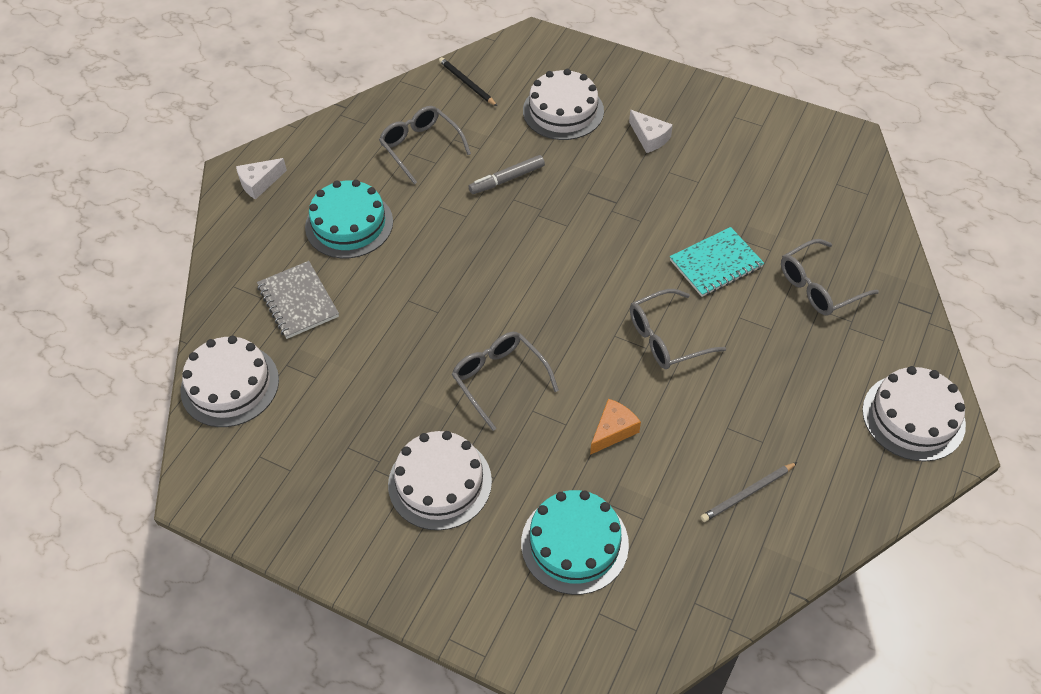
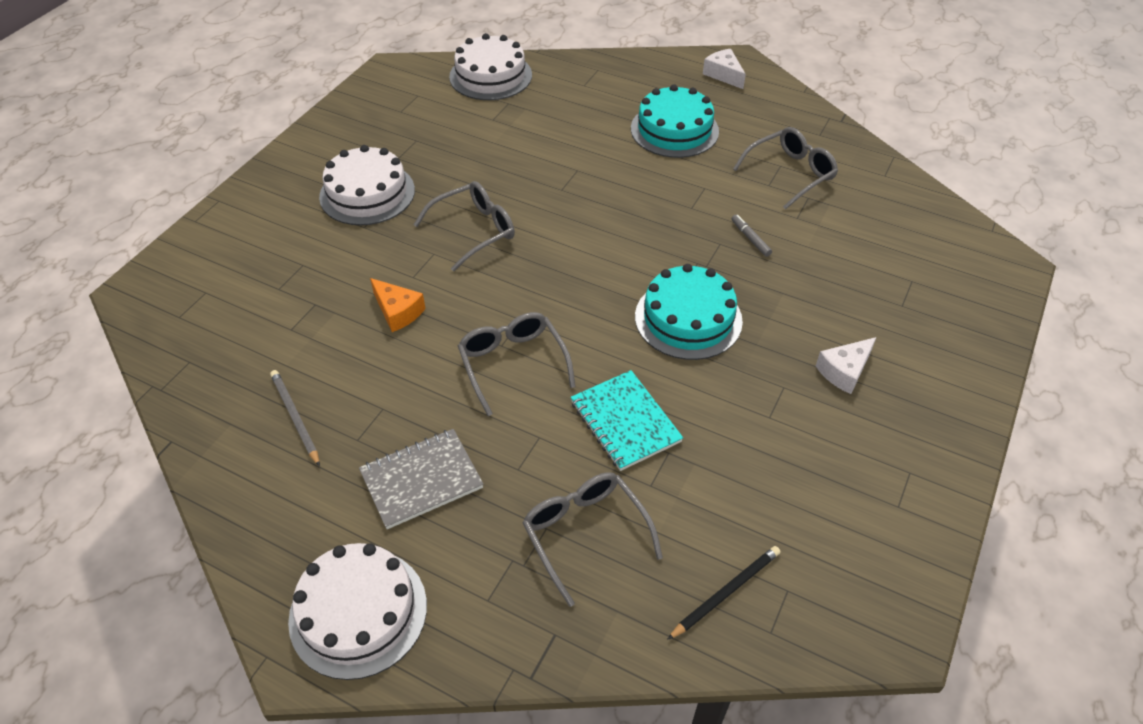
camera: 90 degrees right, 5 degrees down
(298, 301) = (578, 105): grey notebook -> grey notebook (421, 480)
(467, 83) = (904, 207): black pencil -> black pencil (726, 592)
(507, 179) = (750, 238): grey marker -> grey marker, size x0.63
(563, 111) = (876, 289): white cake -> none
(574, 543) = (280, 278): turquoise cake -> turquoise cake (688, 318)

